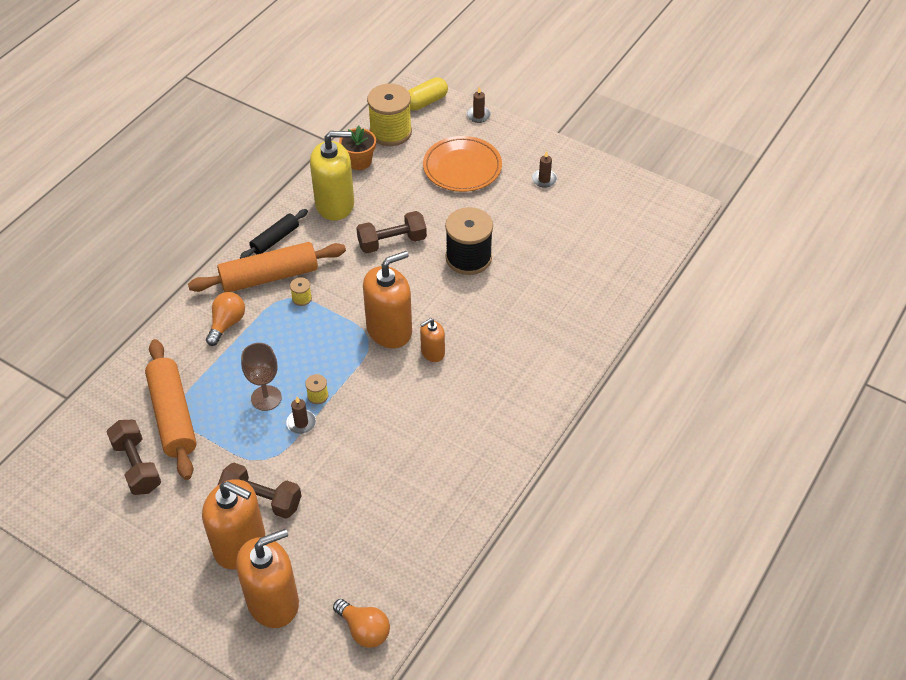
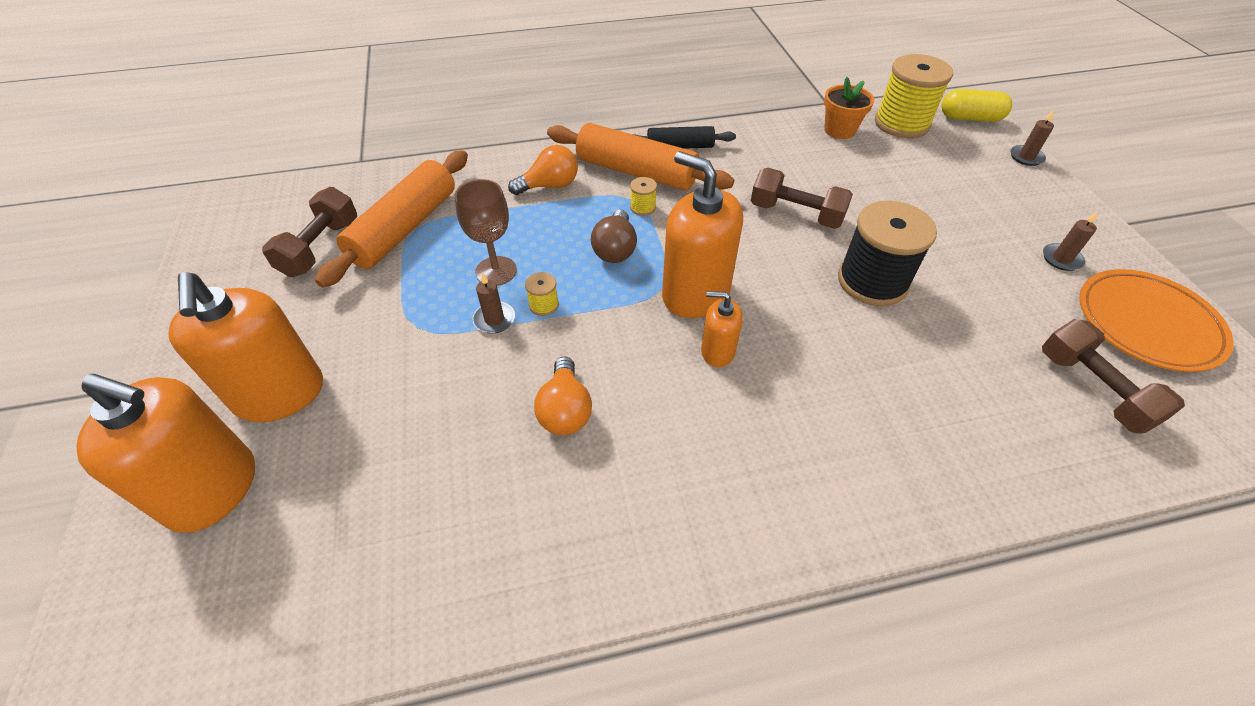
camera: 45 degrees right, 0 degrees up
(261, 499) = (360, 365): brown dumbbell -> brown dumbbell (1093, 389)
(317, 336) = (615, 249): none -> brown light bulb
(335, 204) = (773, 150): yellow soap dispenser -> none
(364, 630) = (227, 633): orange light bulb -> orange light bulb (565, 410)
(389, 330) = (695, 294): orange soap dispenser -> orange soap dispenser turned 150 degrees counterclockwise
(462, 167) = (956, 192): orange plate -> orange plate (1147, 324)

